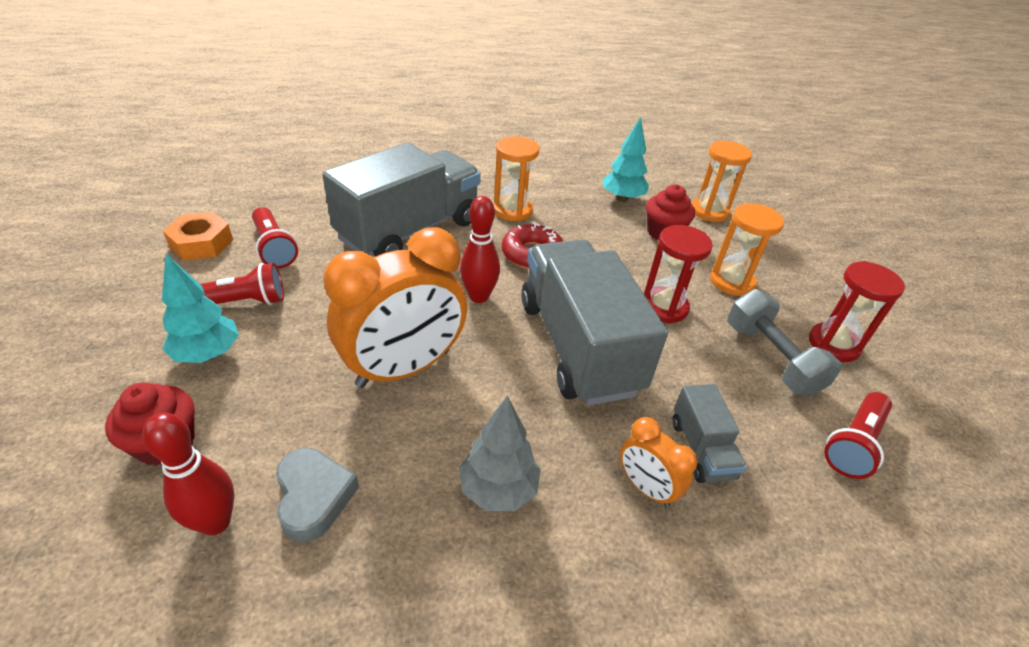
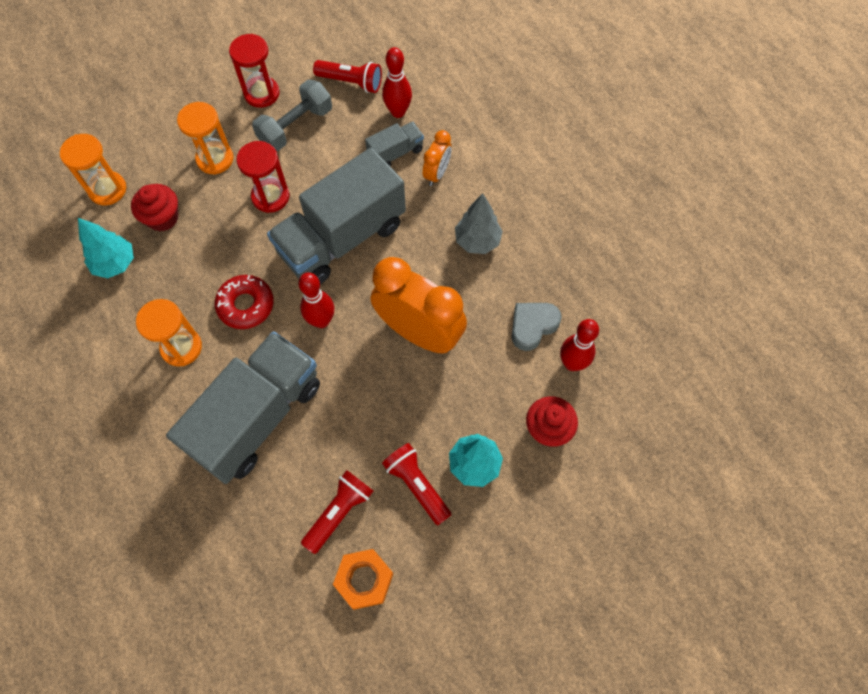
camera: 110 degrees left, 25 degrees up
(409, 230) = (257, 417): grey truck -> grey truck turned 105 degrees clockwise
(785, 483) = (398, 112): none -> red bowling pin

